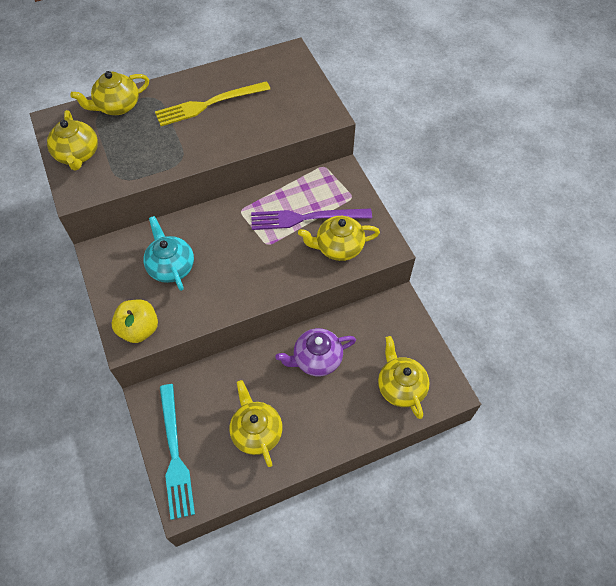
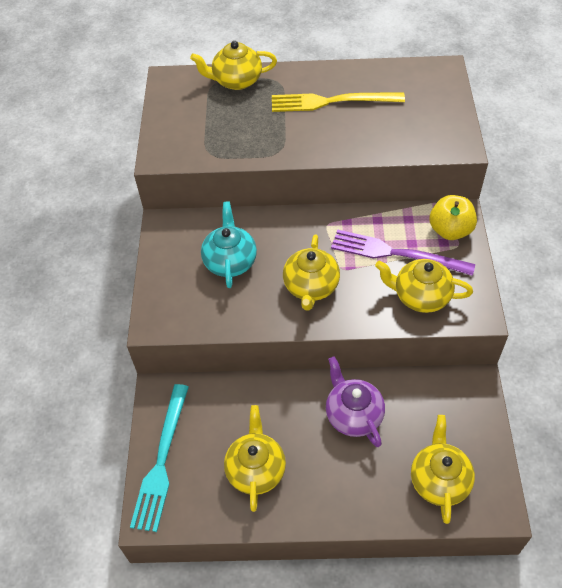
camera: 25 degrees right, 5 degrees down
(78, 155) = (177, 119): yellow teapot -> yellow teapot (311, 287)
(139, 329) = (172, 315): yellow apple -> yellow apple (450, 230)
(316, 359) = (353, 415): purple teapot -> purple teapot turned 60 degrees clockwise

